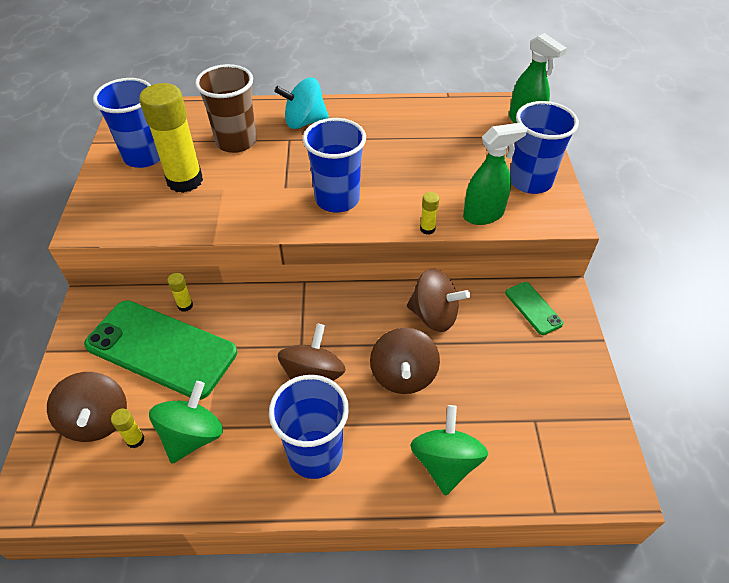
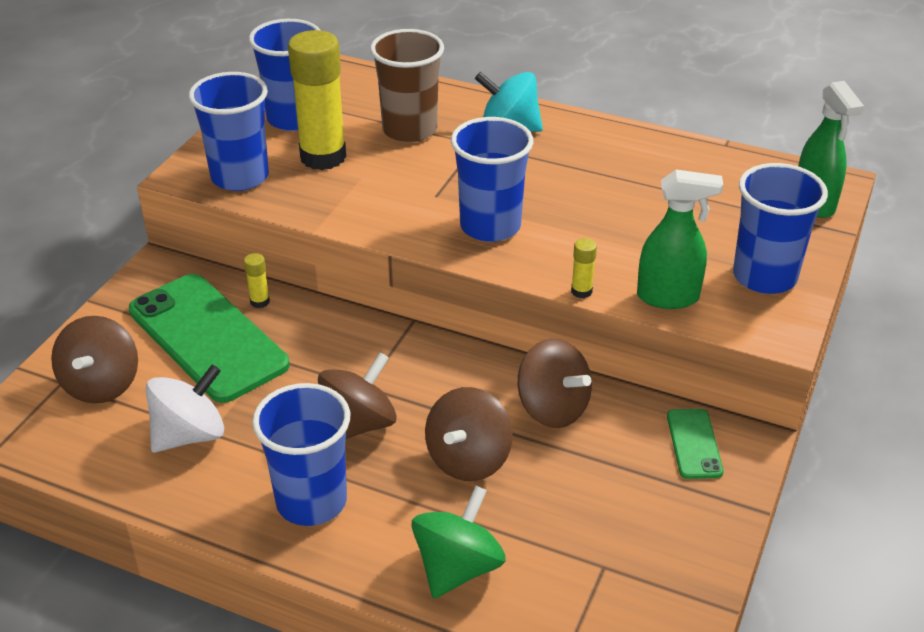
camera: 25 degrees right, 10 degrees down
(129, 215) = (240, 177): none -> blue cup
(135, 440) = (129, 417): yellow glue stick -> none
(192, 436) = (190, 435): green spinning top -> white spinning top

